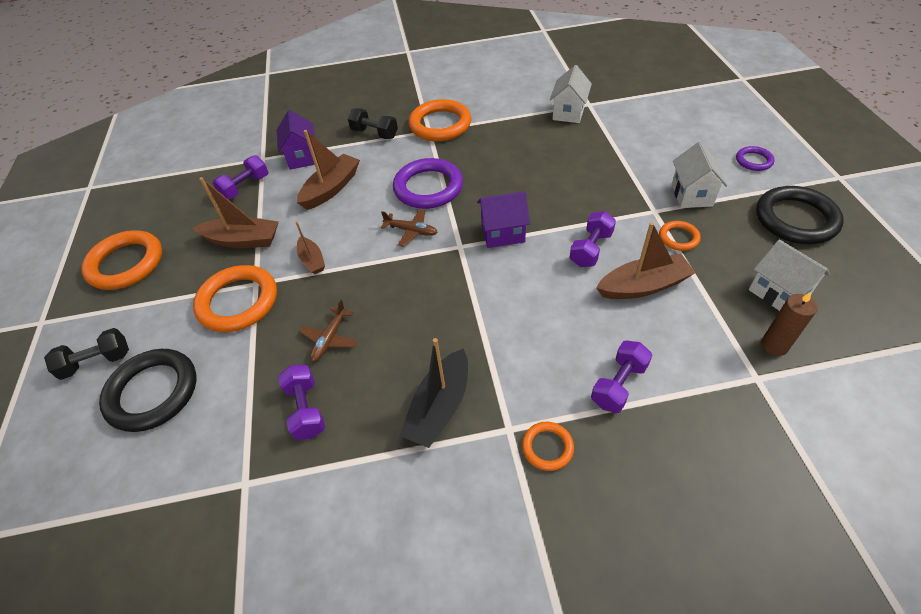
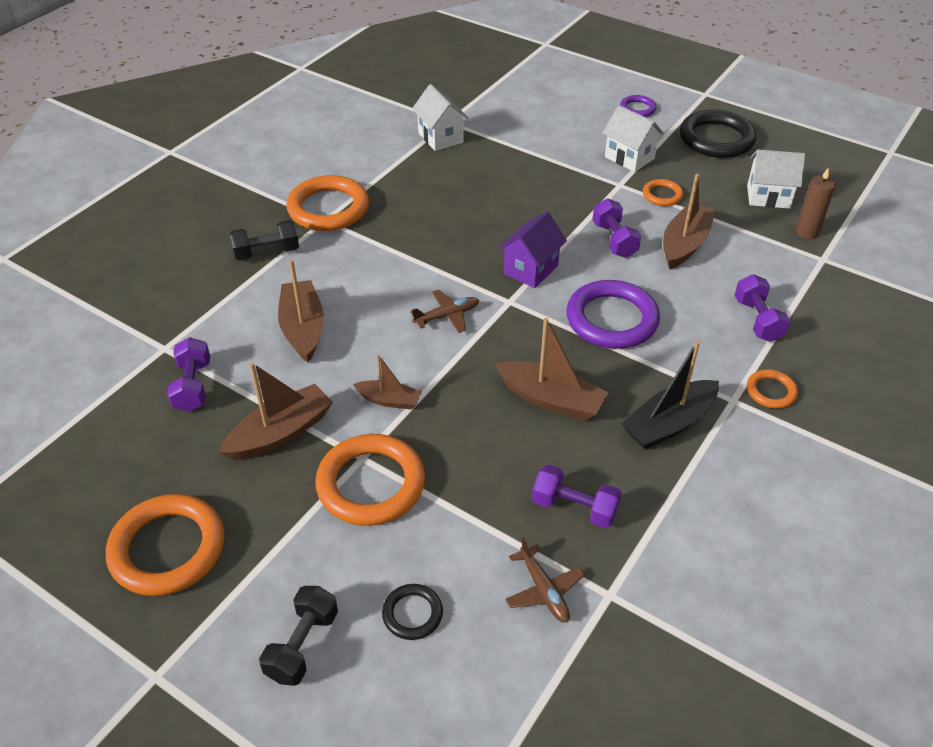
camera: 50 degrees left, 5 degrees down
(153, 392) = (412, 614): black ring -> black ring, size x0.50
(302, 157) = (216, 319): purple house -> none
(330, 338) = (510, 445): brown plane -> brown plane (543, 590)
(392, 329) = (551, 399): none -> brown boat
(428, 187) = (405, 271): purple ring -> purple ring (612, 319)
(439, 407) = (669, 424): black boat -> black boat turned 75 degrees clockwise

